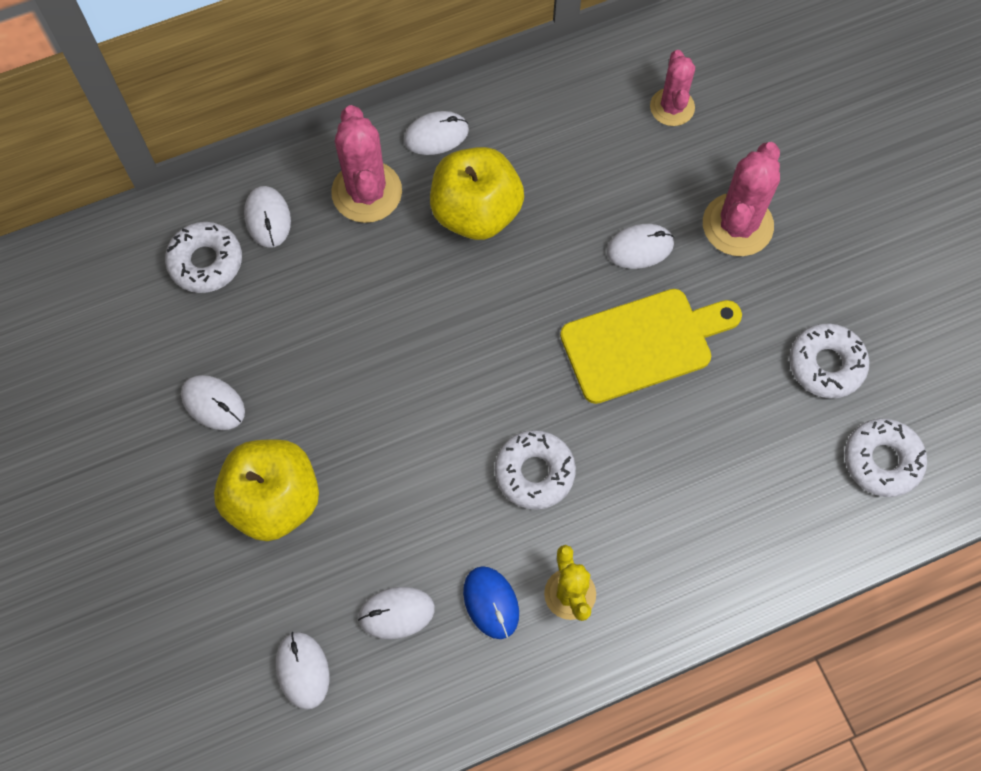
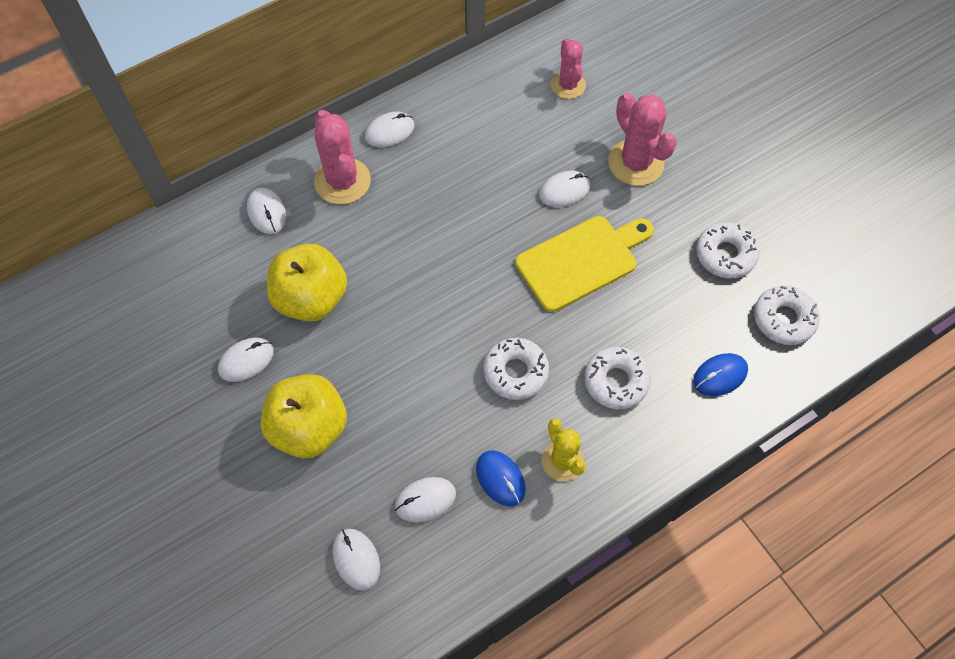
camera: 10 degrees left, 5 degrees down
(206, 262) = (222, 253): white donut -> white donut (616, 381)
(213, 403) = (246, 360): white mouse -> white mouse turned 60 degrees counterclockwise
(476, 212) = (432, 183): yellow apple -> yellow apple (311, 298)
(737, 225) = (636, 163): pink cactus -> pink cactus turned 45 degrees counterclockwise
(785, 520) = (720, 375): none -> blue mouse

